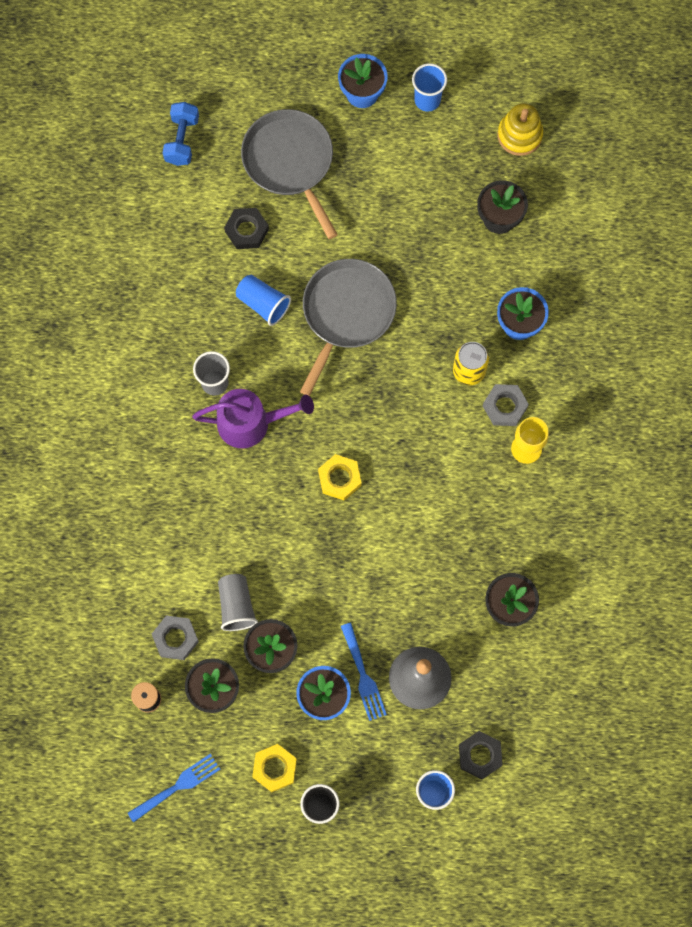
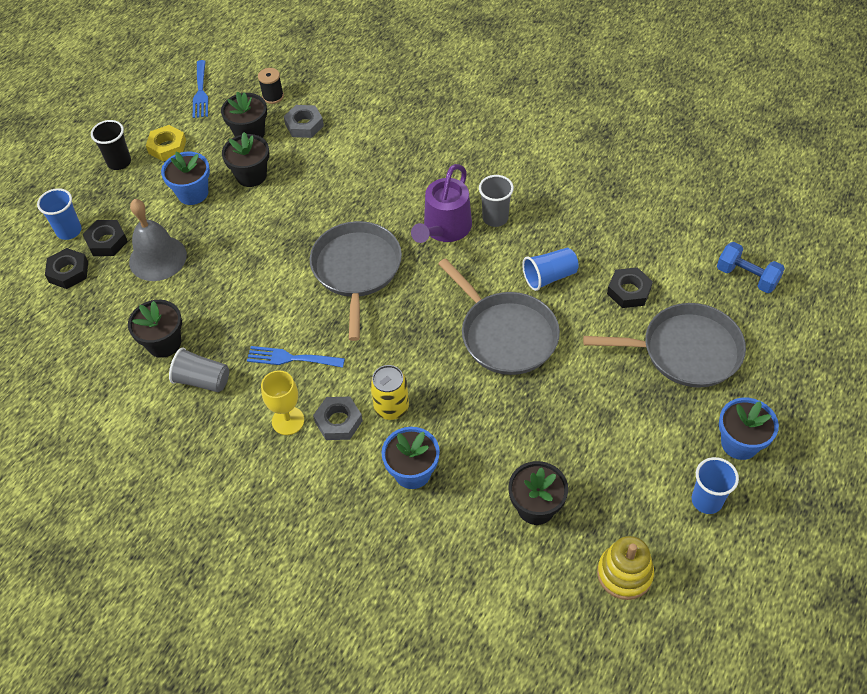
camera: 120 degrees right, 20 degrees down
(236, 605) = (302, 167): grey cup -> grey cup (202, 380)
(339, 478) = (356, 270): yellow nut -> grey pan
(363, 676) = (188, 223): blue fork -> blue fork (291, 358)
(426, 743) = (106, 241): none -> black nut

